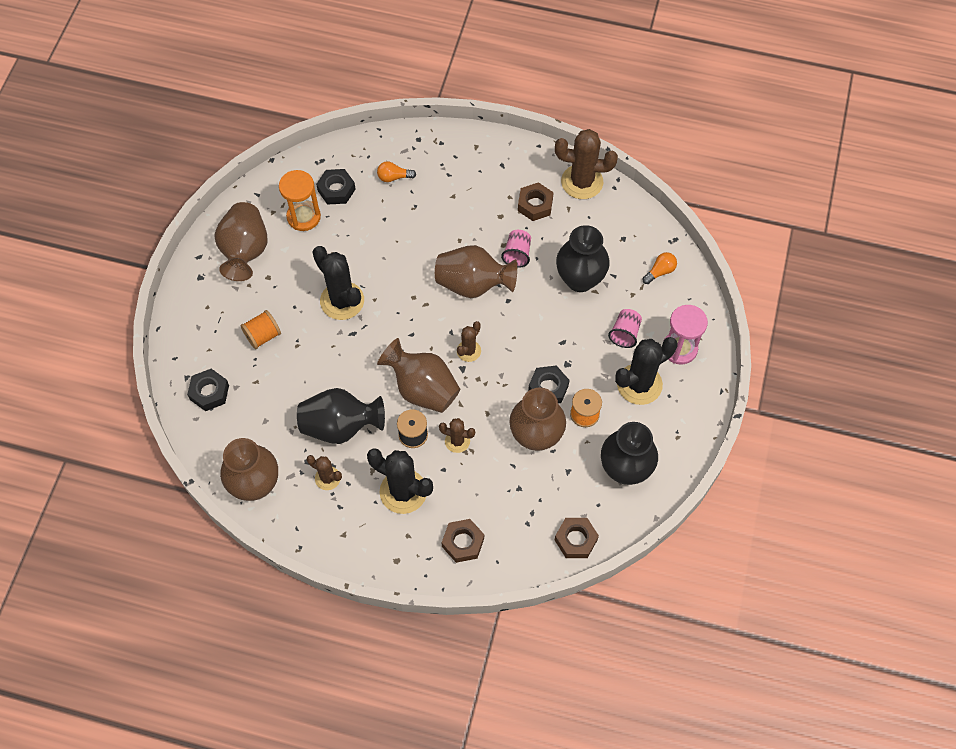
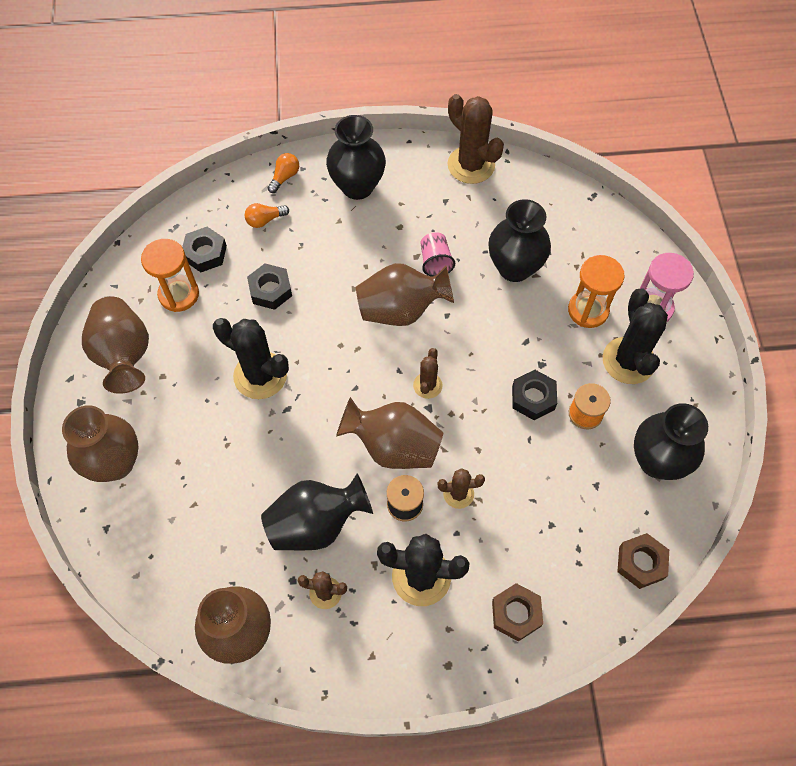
camera: 20 degrees left, 0 degrees up
(209, 392) = (141, 537): black nut -> black nut (270, 290)
(263, 336) = (182, 447): orange spool -> none
(480, 172) = (357, 186): none -> black vase
(535, 205) = (432, 203): brown nut -> none
(536, 436) = (544, 457): brown vase -> brown vase (115, 463)
(582, 182) = (471, 165): brown cactus -> brown cactus turned 60 degrees clockwise
(625, 333) = (588, 310): pink cup -> orange hourglass
(639, 384) = (628, 361): black cactus -> black cactus turned 45 degrees counterclockwise
(660, 271) = (594, 233): orange light bulb -> orange light bulb (284, 177)

